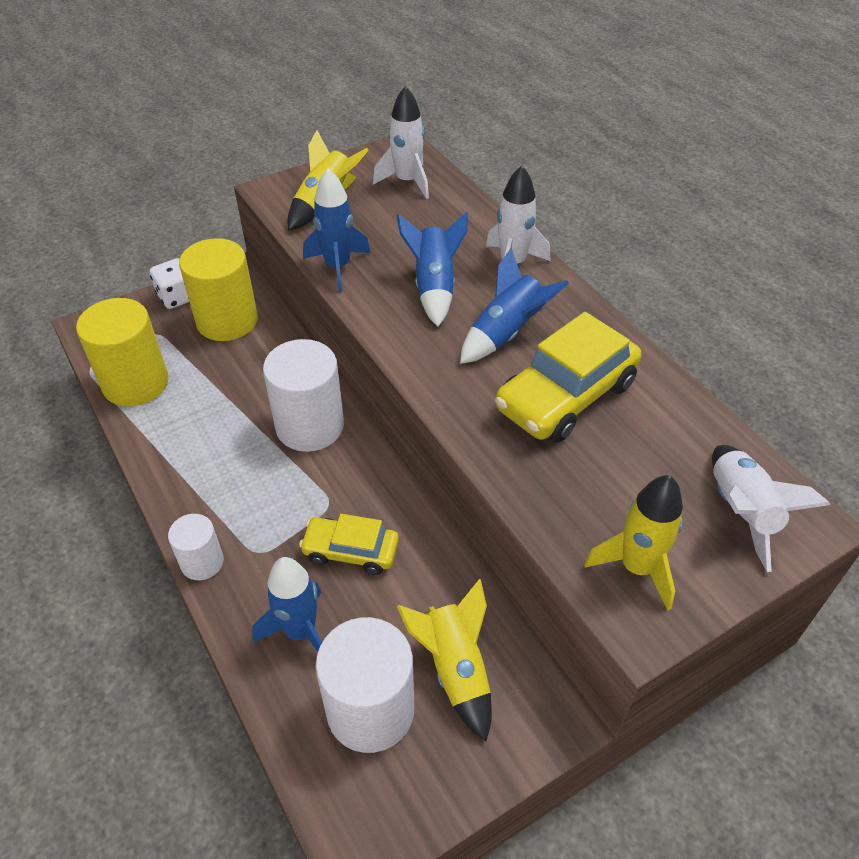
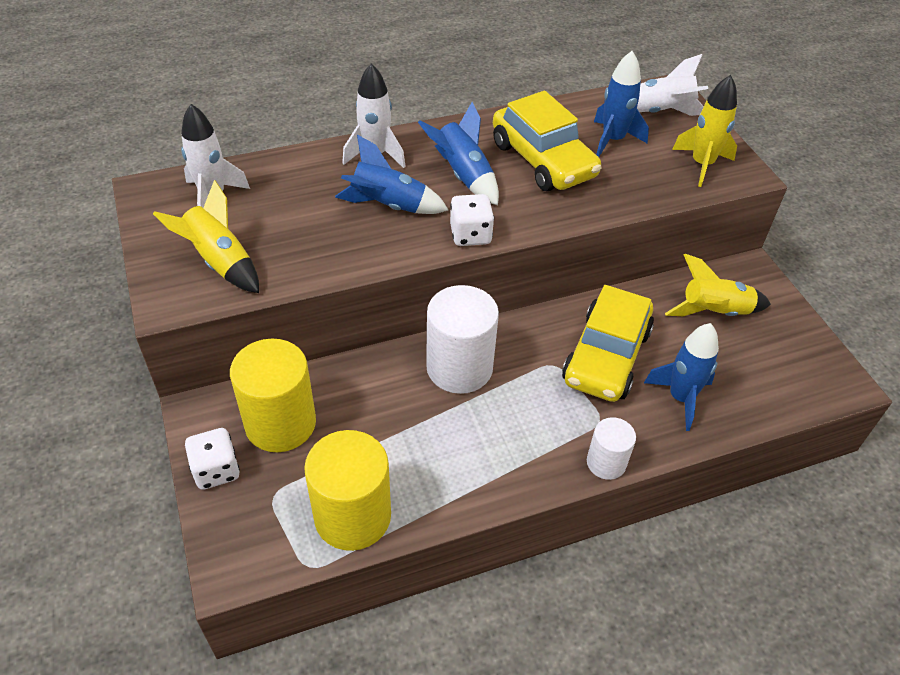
camera: 80 degrees left, 0 degrees up
(338, 267) = (332, 265): blue rocket -> blue rocket (613, 140)
(351, 551) = (606, 356): yellow car -> yellow car, size x1.66
(370, 710) = (746, 364): white cylinder -> none
(409, 352) = (470, 235): none -> white dice

